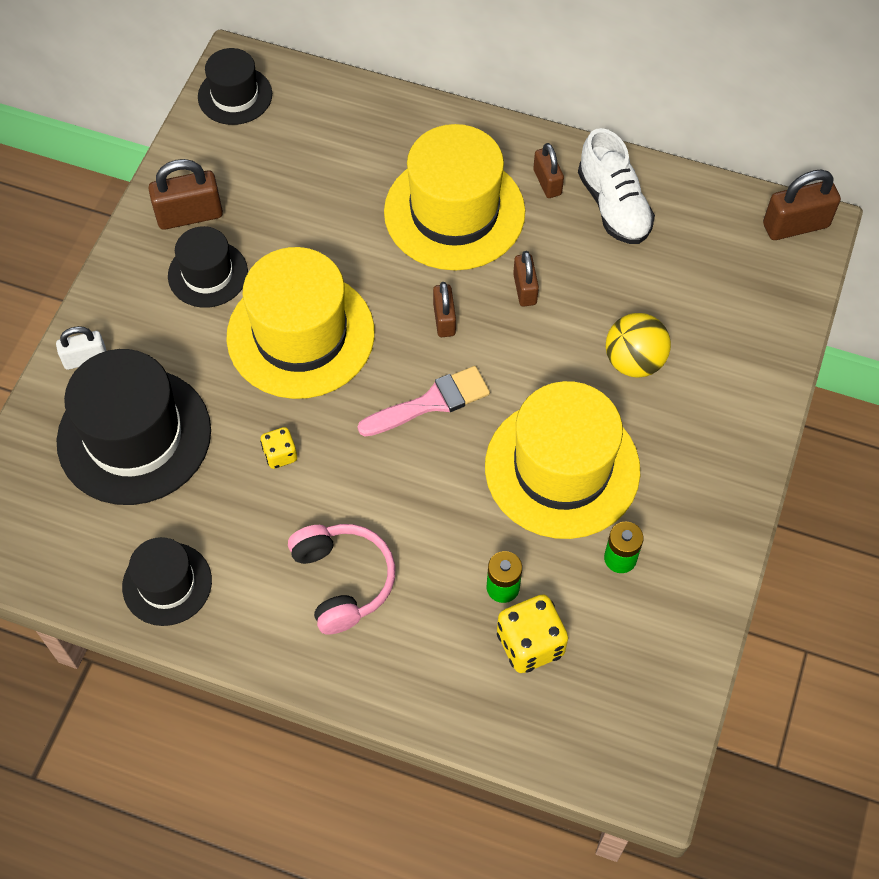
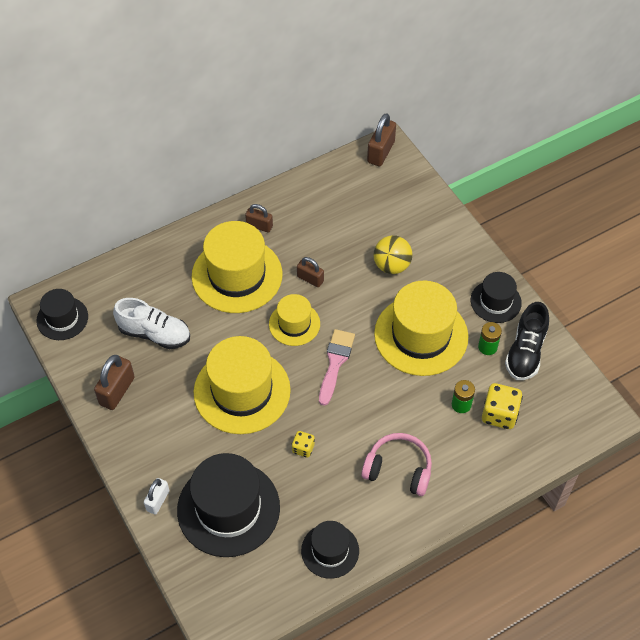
camera: 50 degrees left, 5 degrees down
(208, 274) = (163, 407): black hat -> black hat (495, 301)
(444, 319) = (294, 324): brown padlock -> yellow hat
(613, 206) = (300, 210): white shoe -> white shoe (154, 334)
(657, 610) = (525, 352): none -> black shoe

